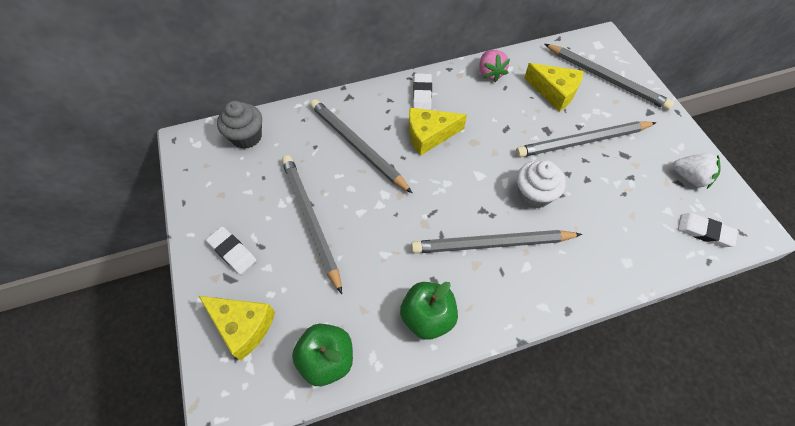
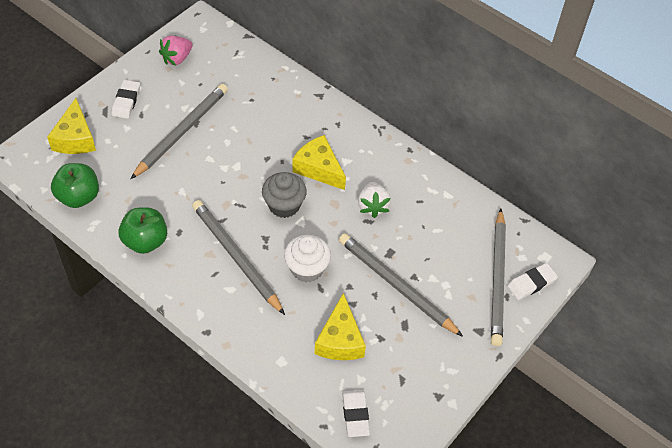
camera: 55 degrees right, 5 degrees down
(246, 137) = (230, 53): grey cupcake -> grey cupcake (284, 205)
(358, 146) = (271, 126): grey pencil -> none
(422, 94) = (362, 143): white eraser -> white eraser (531, 283)
(490, 73) = (428, 183): pink strawberry -> pink strawberry (177, 58)
(554, 92) = (444, 242): yellow cheese -> yellow cheese (340, 340)
(690, 177) = (415, 387): white strawberry -> white strawberry (372, 206)

